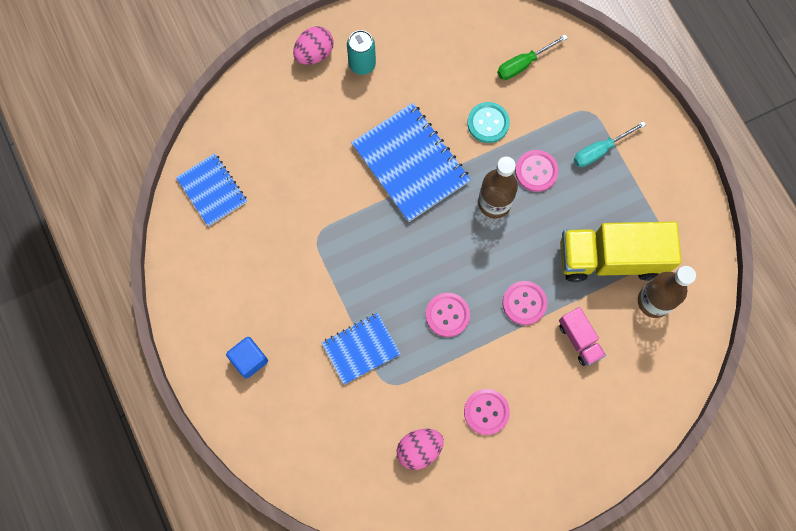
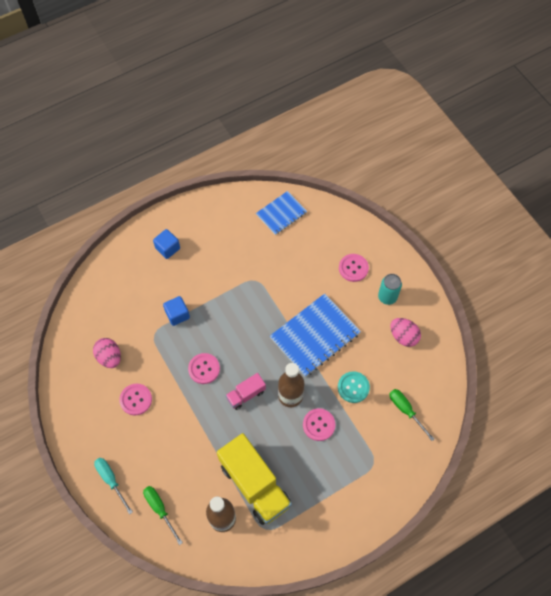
camera: 85 degrees right, 10 degrees down
(314, 53) = (390, 265): pink egg -> pink egg (403, 336)
(361, 349) = (177, 314): blue notebook -> blue cube
(524, 303) = (215, 421): pink button -> pink button (353, 268)
(579, 340) = (190, 463): pink truck -> pink truck (246, 394)
(600, 150) = (341, 472): turquoise screwdriver -> turquoise screwdriver (111, 480)
(611, 258) = (254, 484): yellow truck -> yellow truck turned 150 degrees clockwise
(640, 382) = (160, 509): none -> green screwdriver

